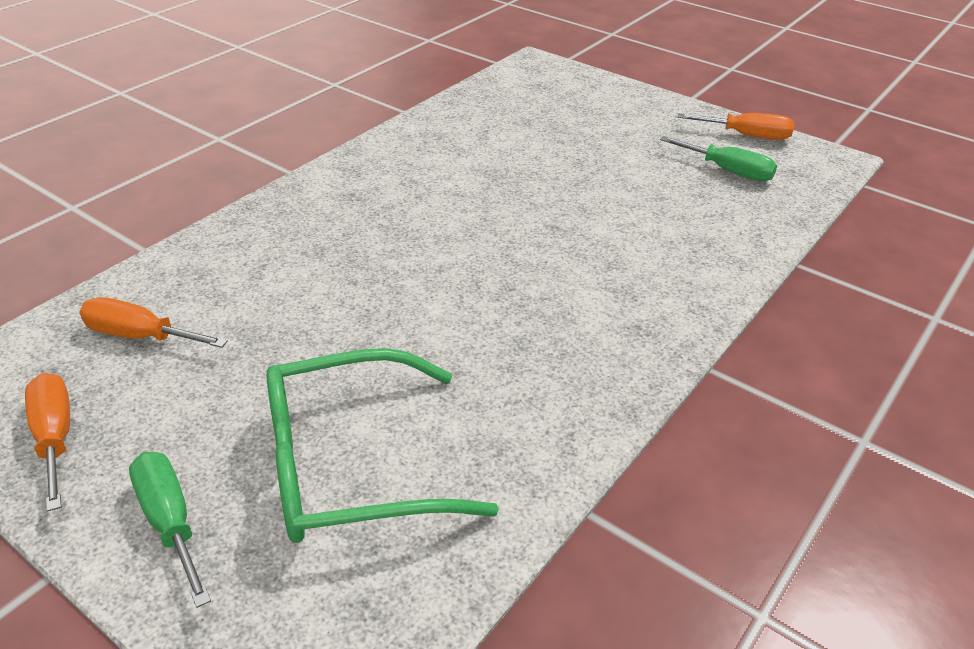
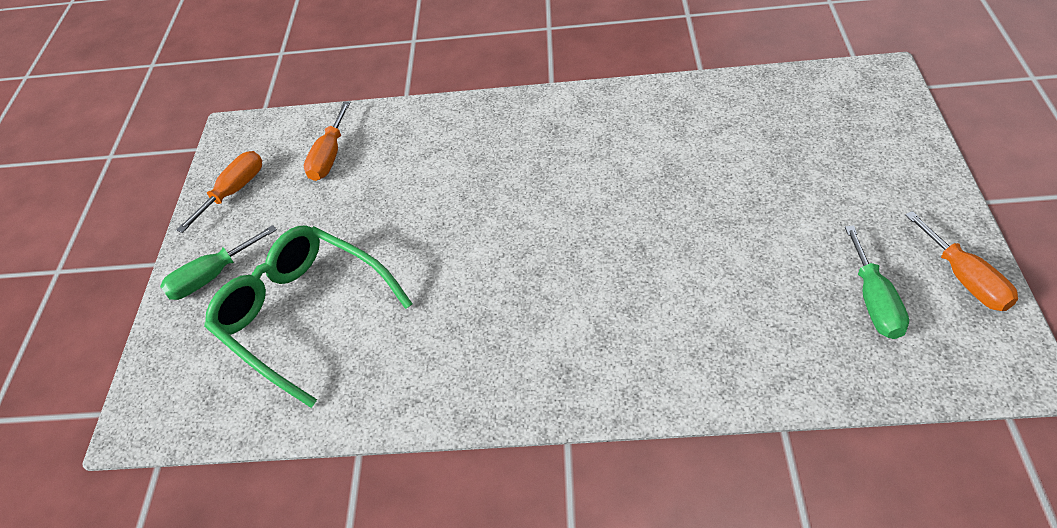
camera: 60 degrees right, 10 degrees up
(140, 336) = (329, 156): orange screwdriver -> orange screwdriver turned 150 degrees counterclockwise
(170, 522) = (212, 277): green screwdriver -> green screwdriver turned 150 degrees counterclockwise

